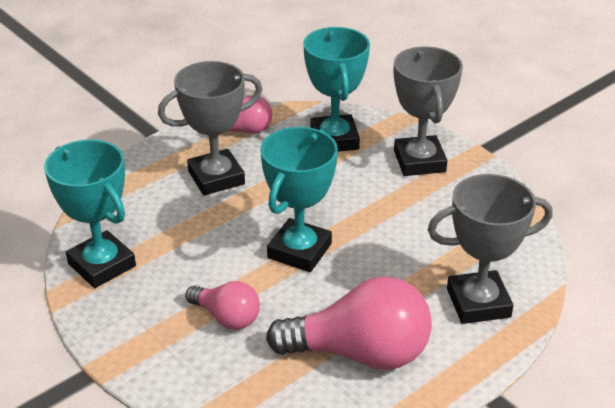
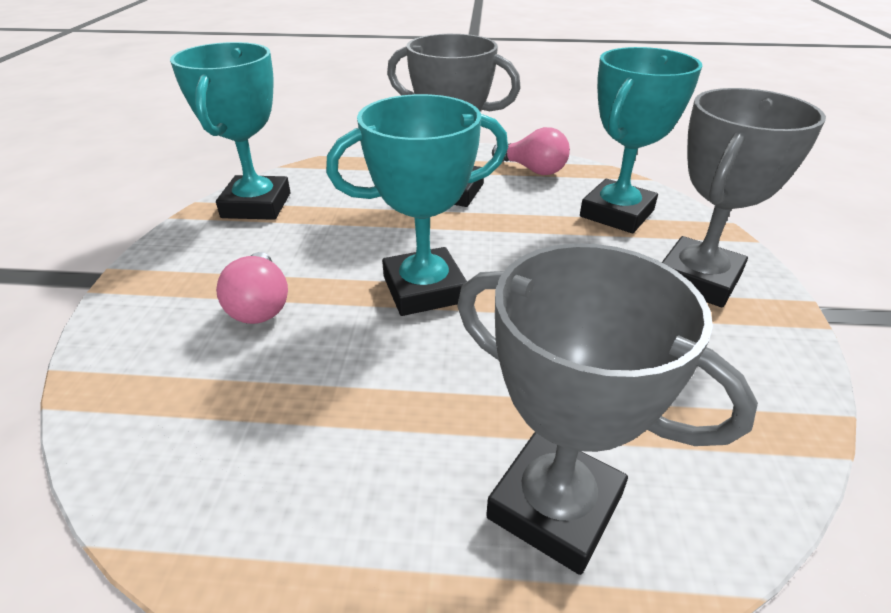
camera: 45 degrees right, 0 degrees up
(360, 353) = (307, 445): pink light bulb -> none

